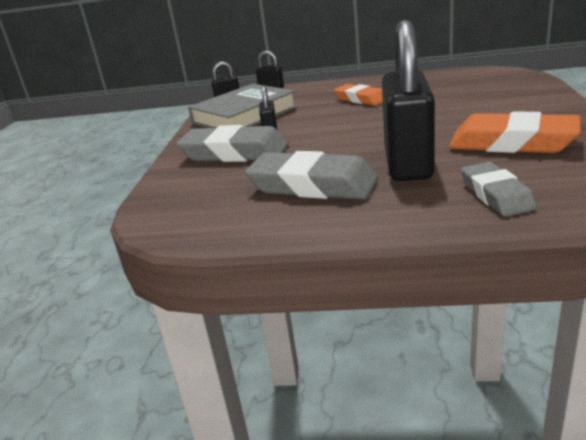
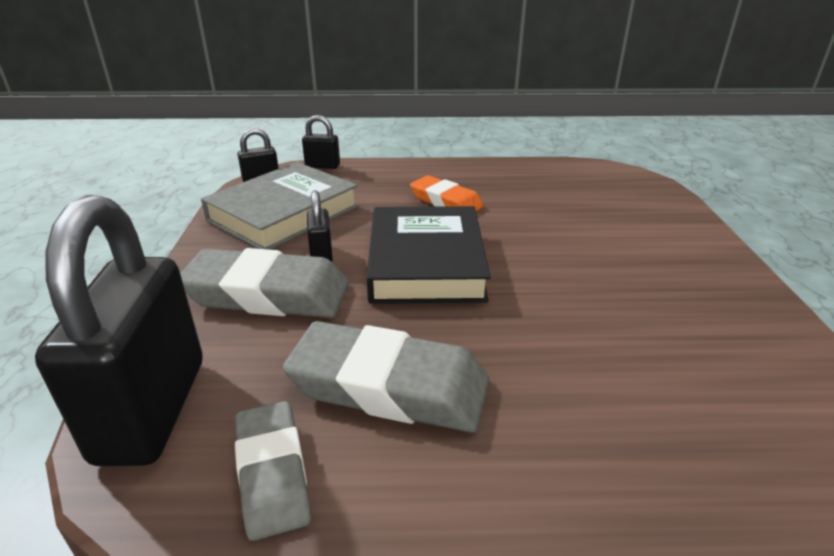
camera: 10 degrees left, 5 degrees up
(342, 130) = (425, 263): none -> black book
(408, 164) = (528, 349): black padlock -> black padlock (152, 410)
(496, 195) = (671, 440): grey eraser -> grey eraser (272, 473)
(512, 143) = (667, 319): orange eraser -> none

